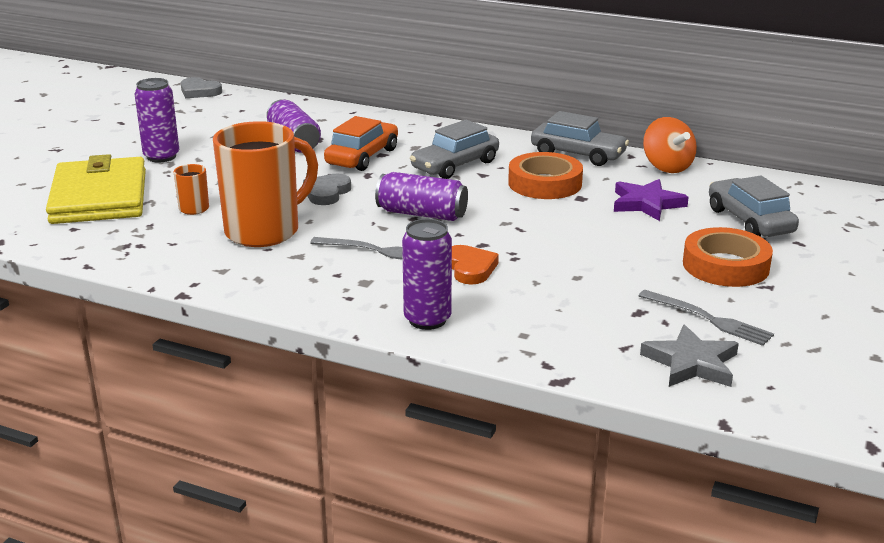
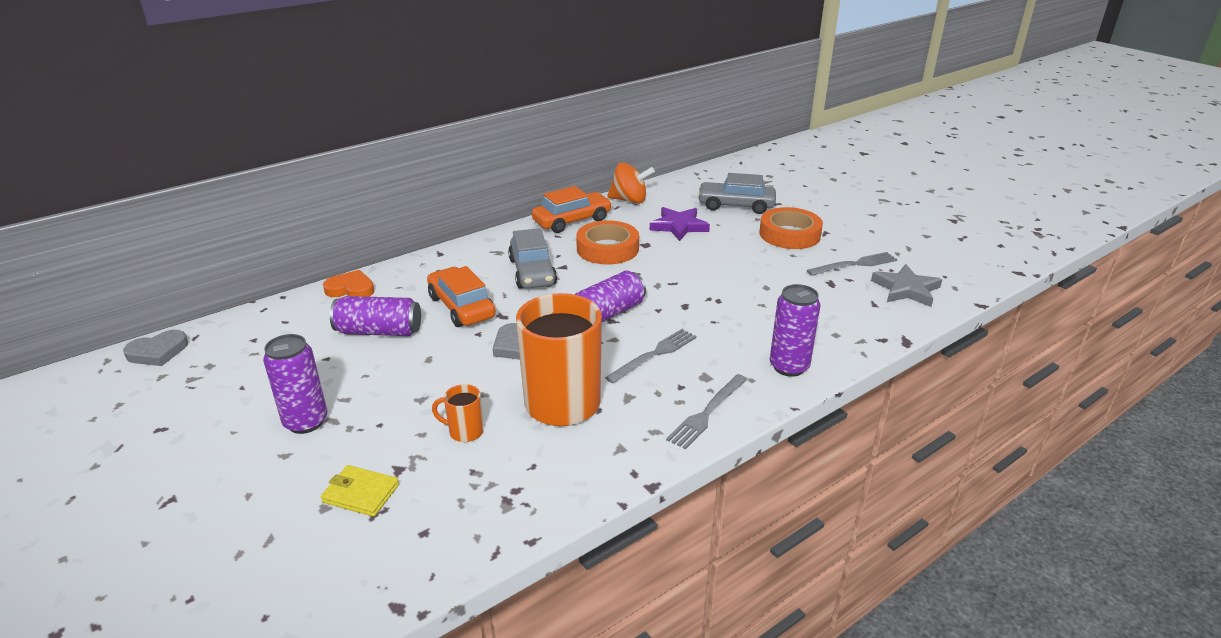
camera: 60 degrees left, 5 degrees up
(99, 197) = (361, 493): yellow wallet -> yellow wallet, size x0.43
(306, 295) = (707, 413): none -> grey fork
(470, 268) = (720, 323): orange heart -> orange heart (351, 289)
(578, 154) = (572, 221): grey car -> orange car

